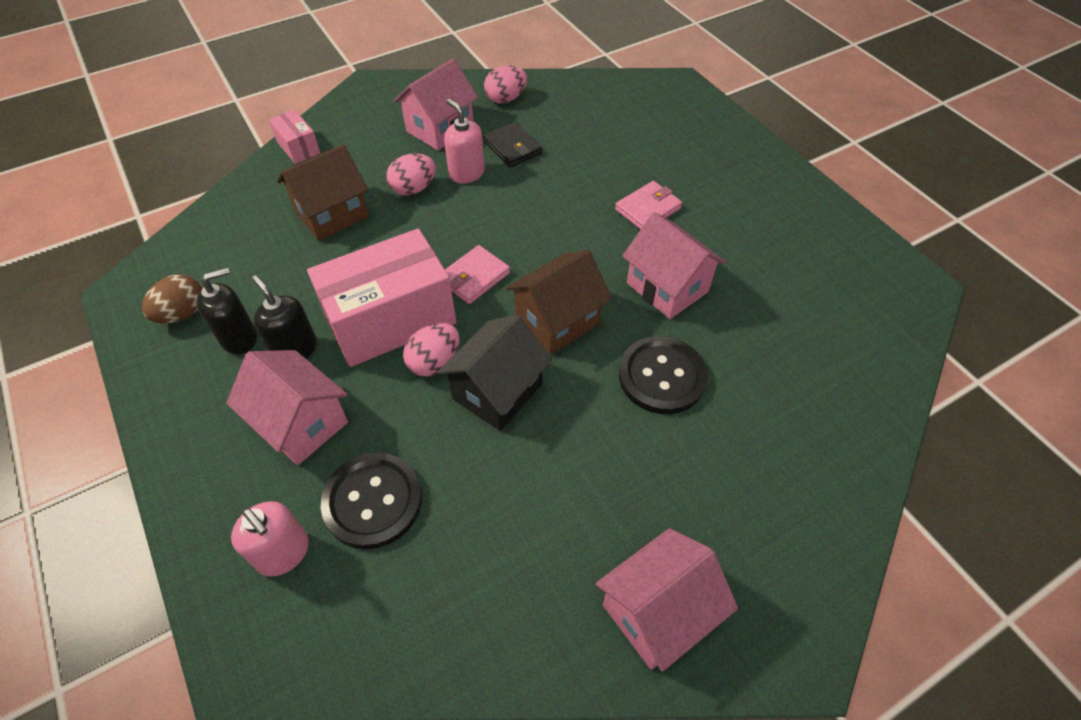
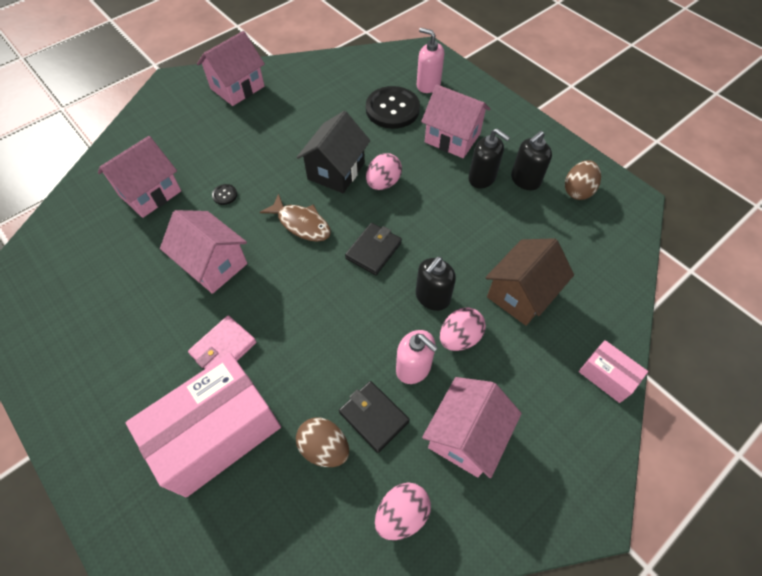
camera: 170 degrees right, 5 degrees up
(391, 320) = (425, 207): pink box -> pink box (218, 433)
(425, 223) = (432, 297): none -> black soap dispenser
(474, 277) = (373, 250): pink wallet -> black wallet
(557, 321) = (301, 224): brown house -> brown fish
(558, 136) = (324, 447): none -> brown egg
(662, 376) = (225, 195): black button -> black button, size x0.41
(772, 395) = (150, 193): none -> pink house

